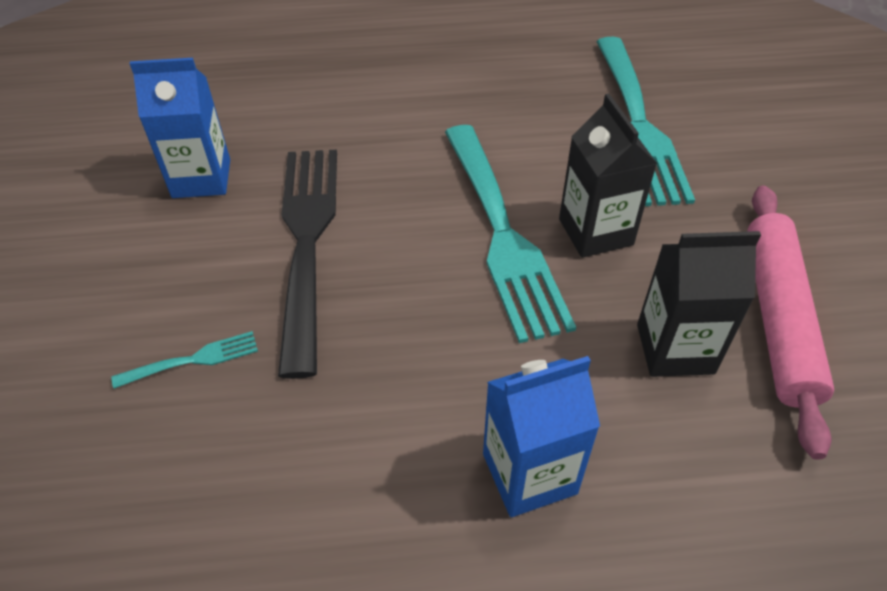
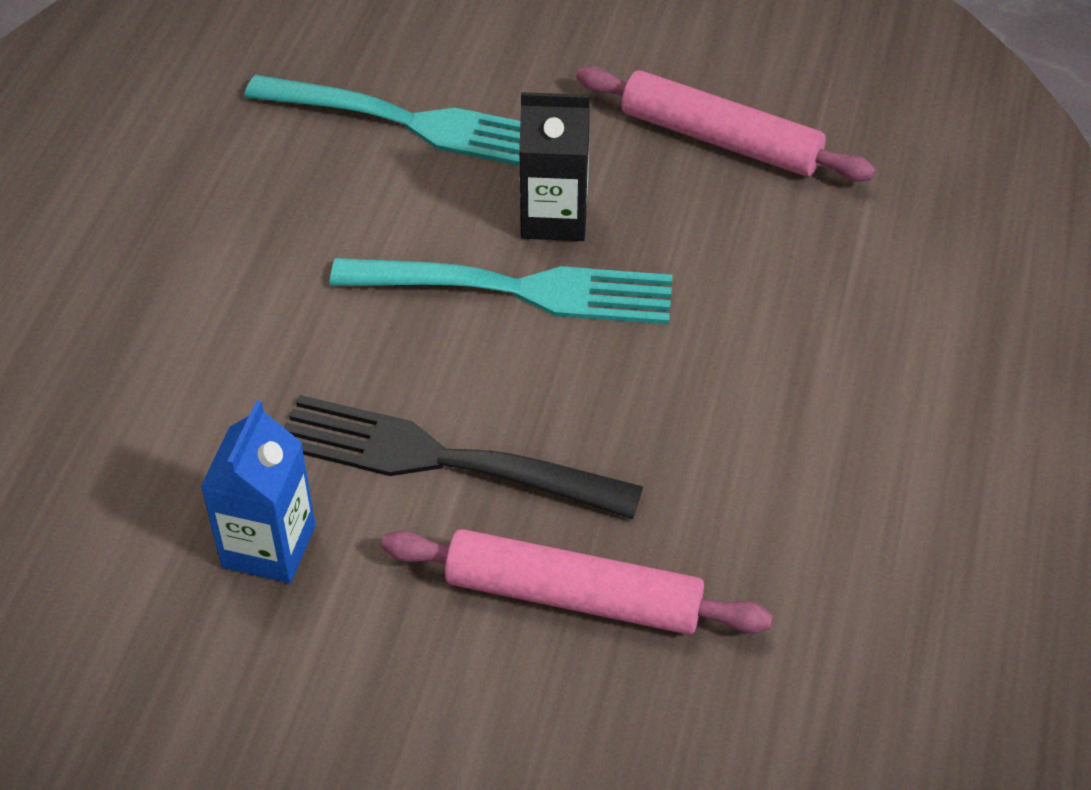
camera: 70 degrees left, 0 degrees up
(192, 361) = (573, 596): turquoise fork -> pink rolling pin
(529, 473) = (810, 363): blue carton -> none
(675, 349) = (723, 219): black carton -> none

